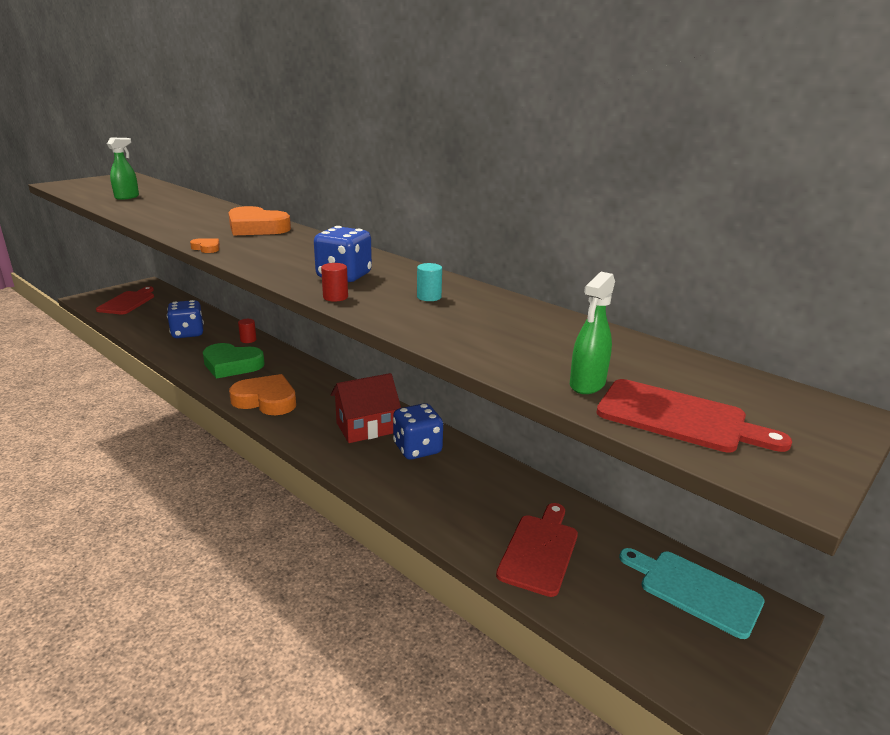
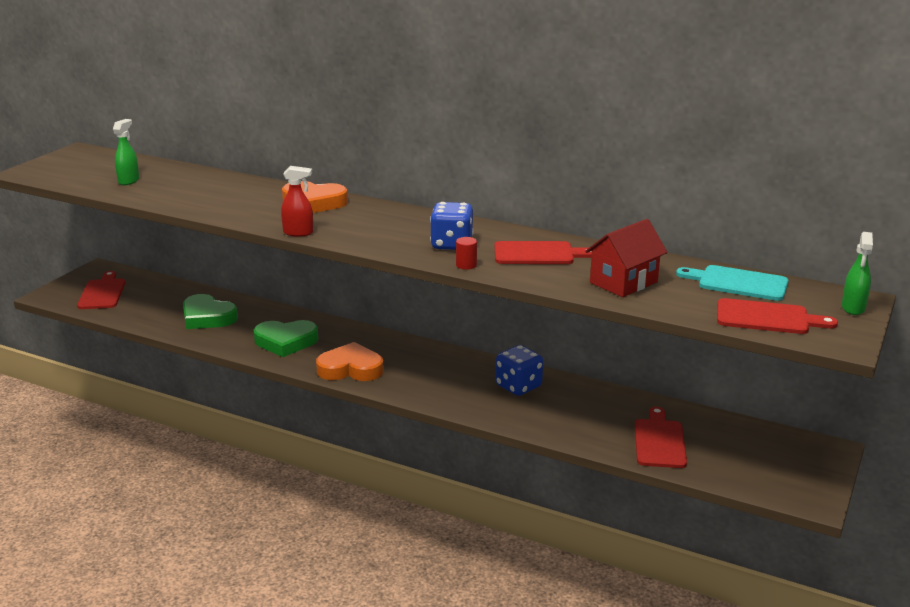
camera: 15 degrees left, 0 degrees up
(188, 333) = (207, 317): blue dice -> green heart
(206, 248) = (298, 233): orange heart -> red spray bottle
(248, 340) = (277, 314): red cylinder -> none
(366, 428) = (461, 377): red house -> red house (623, 282)
(429, 297) = (538, 254): turquoise cylinder -> red cutting board
(587, 385) = (700, 306): green spray bottle -> green spray bottle (853, 308)
(695, 590) = (777, 445): turquoise cutting board -> turquoise cutting board (738, 283)

